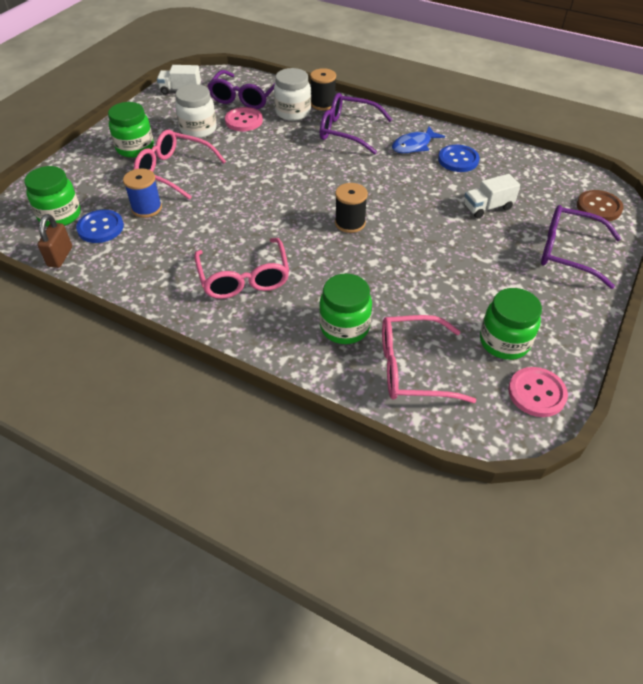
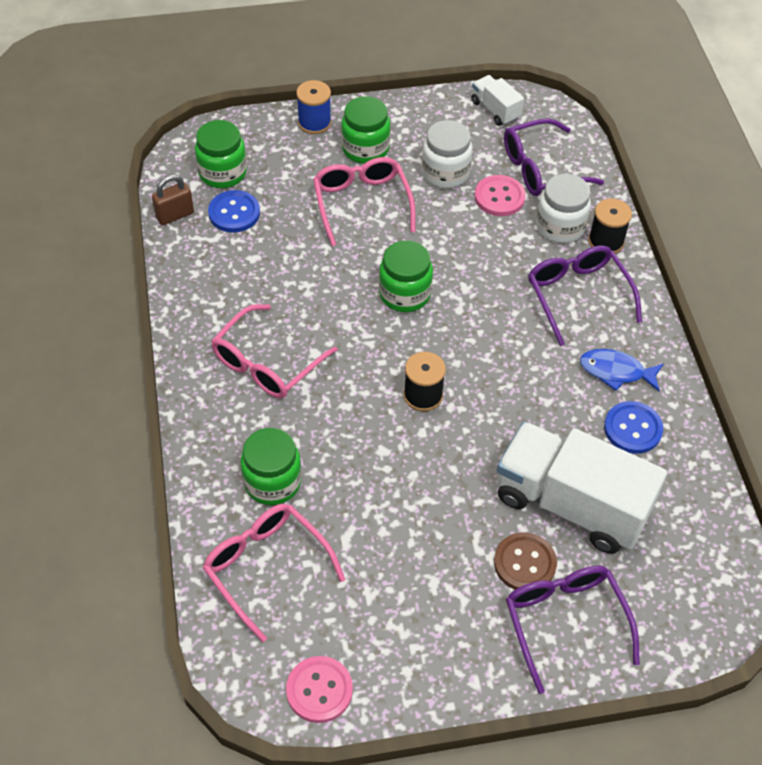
camera: 50 degrees right, 5 degrees up
(147, 208) = (290, 224): blue spool -> blue spool (314, 122)
(487, 207) = (571, 504): white truck -> white truck, size x2.18
(504, 342) = (366, 627): green jar -> green jar (404, 294)
(598, 207) = (683, 617): brown button -> brown button (525, 563)

